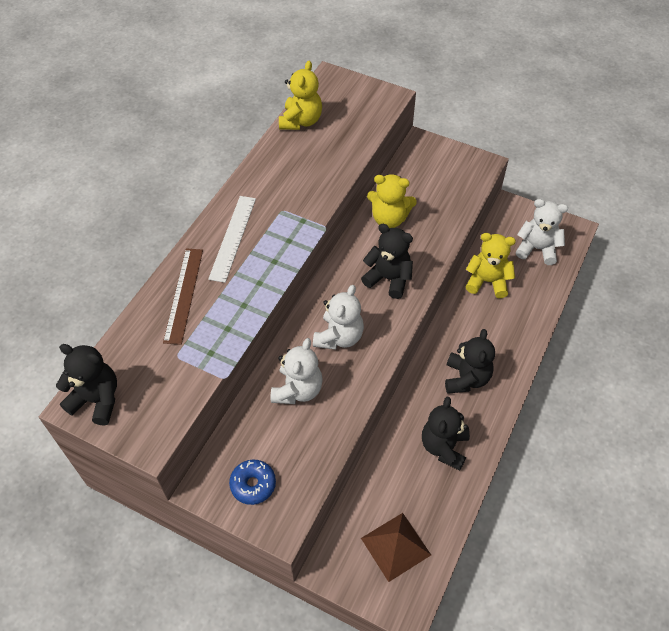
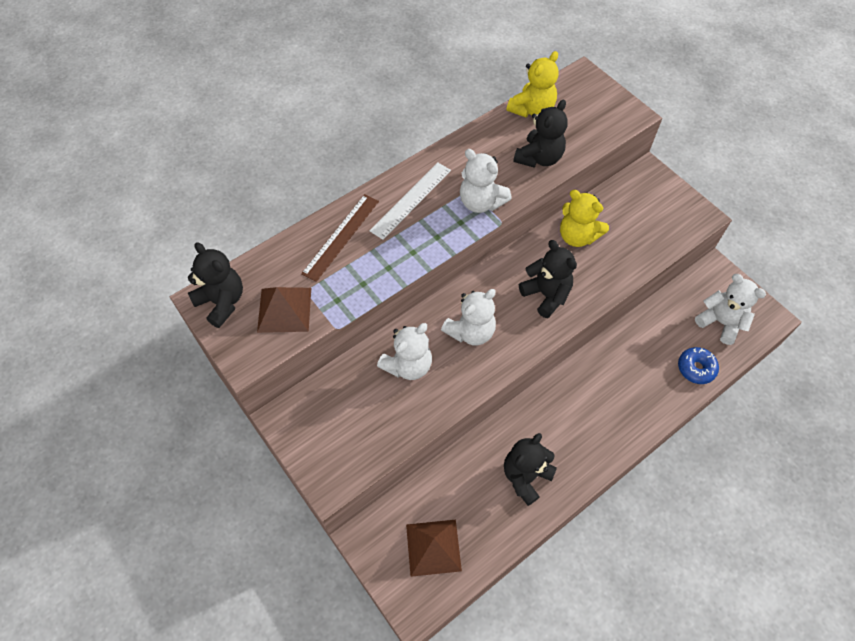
camera: 25 degrees right, 5 degrees up
(164, 381) = (284, 309): none -> brown pyramid
(253, 484) = (325, 434): blue donut -> blue donut (696, 368)
(298, 216) = (481, 202): none -> white teddy bear
(466, 378) = (581, 420): black teddy bear -> black teddy bear (539, 158)
(487, 281) = (651, 335): yellow teddy bear -> none

